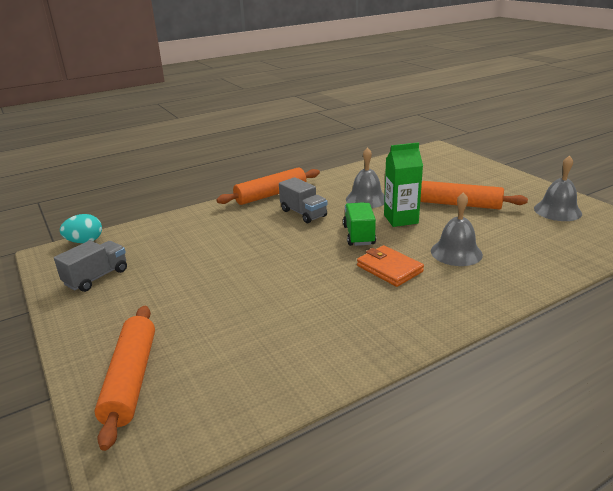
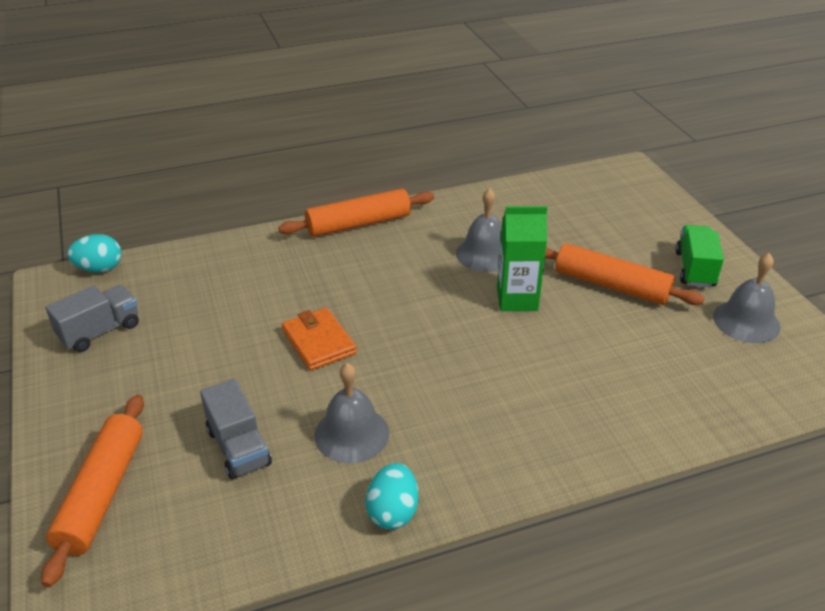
camera: 10 degrees right, 10 degrees up
(303, 213) = (390, 266): grey truck -> grey truck (238, 447)
(359, 235) = (448, 318): green truck -> green truck (695, 269)
(374, 352) = (393, 512): none -> turquoise egg
(389, 269) = (465, 384): orange wallet -> orange wallet (319, 342)
(456, 252) = (566, 372): grey bell -> grey bell (351, 434)

